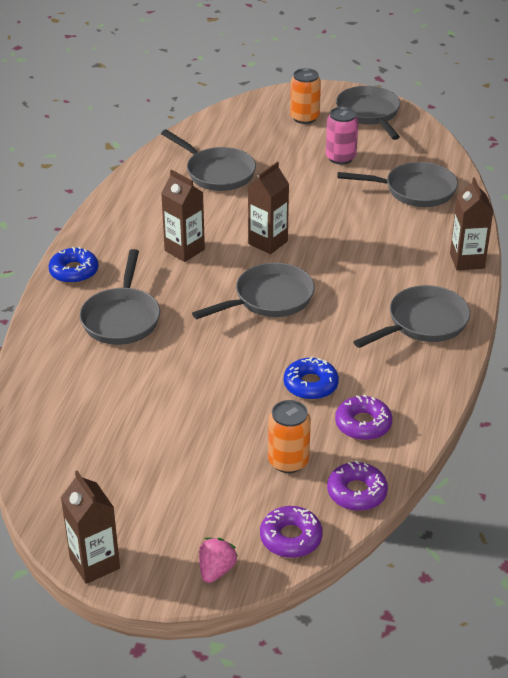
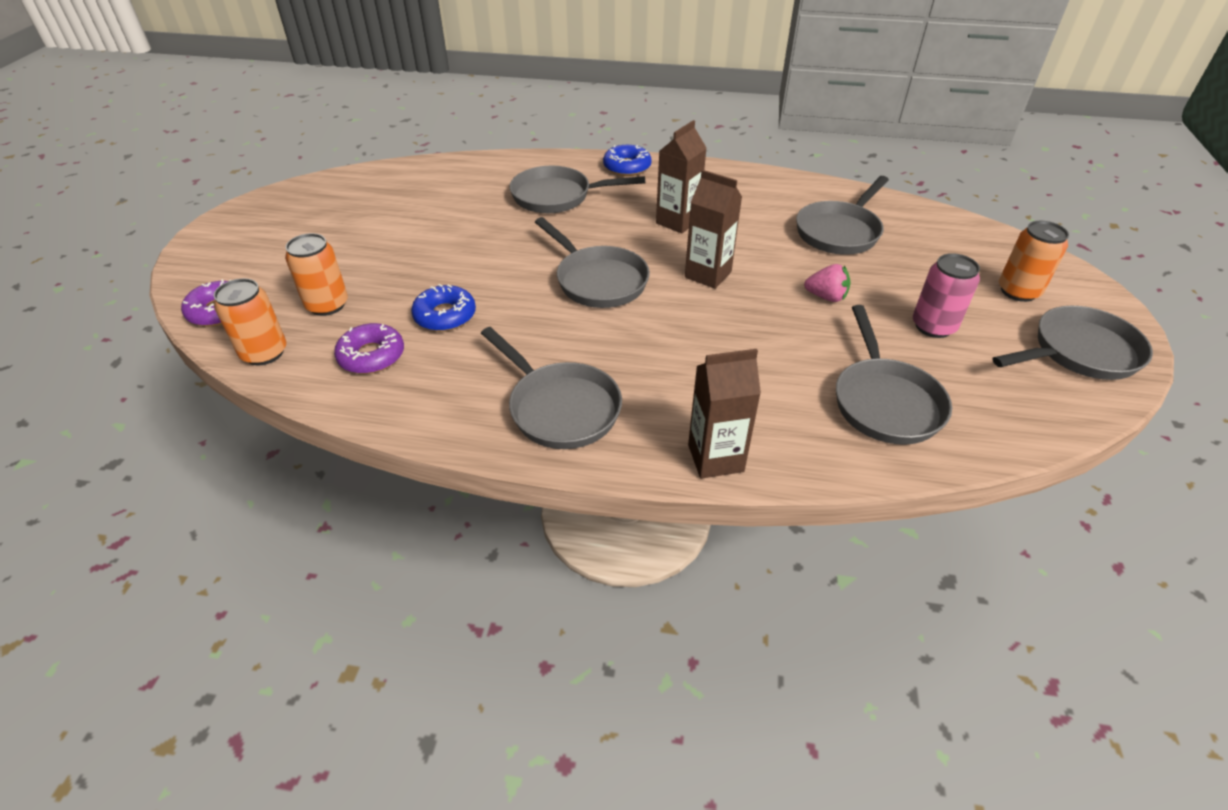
camera: 85 degrees right, 5 degrees up
(94, 563) = (239, 212): brown carton -> none
(216, 570) = (200, 270): pink strawberry -> pink strawberry (826, 297)
(356, 492) = (264, 353): purple donut -> orange can

